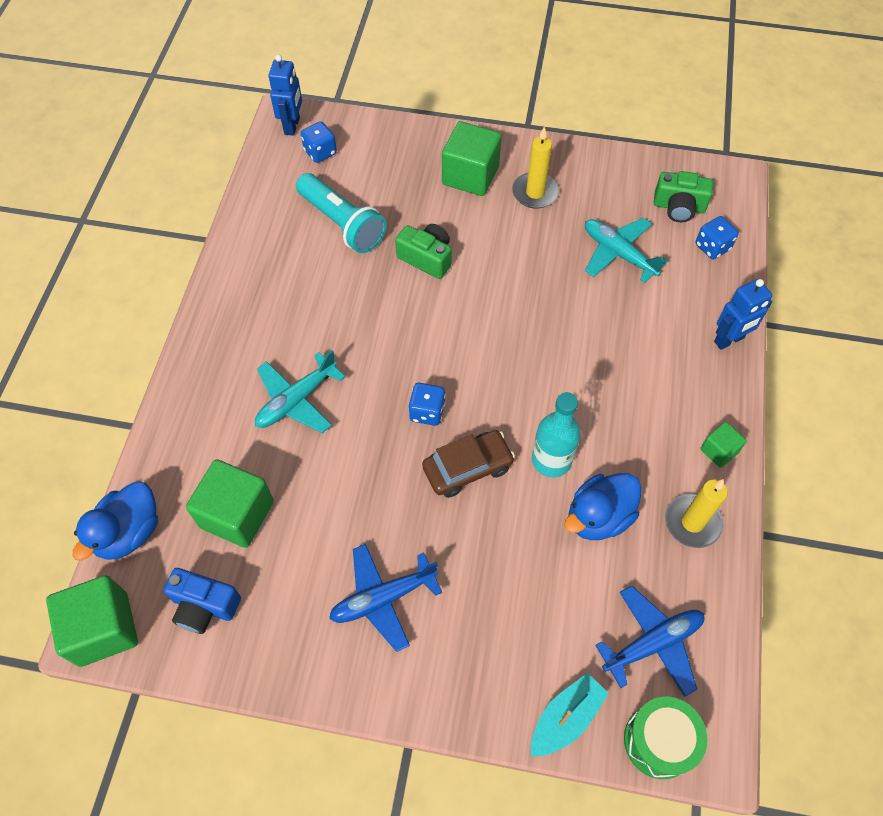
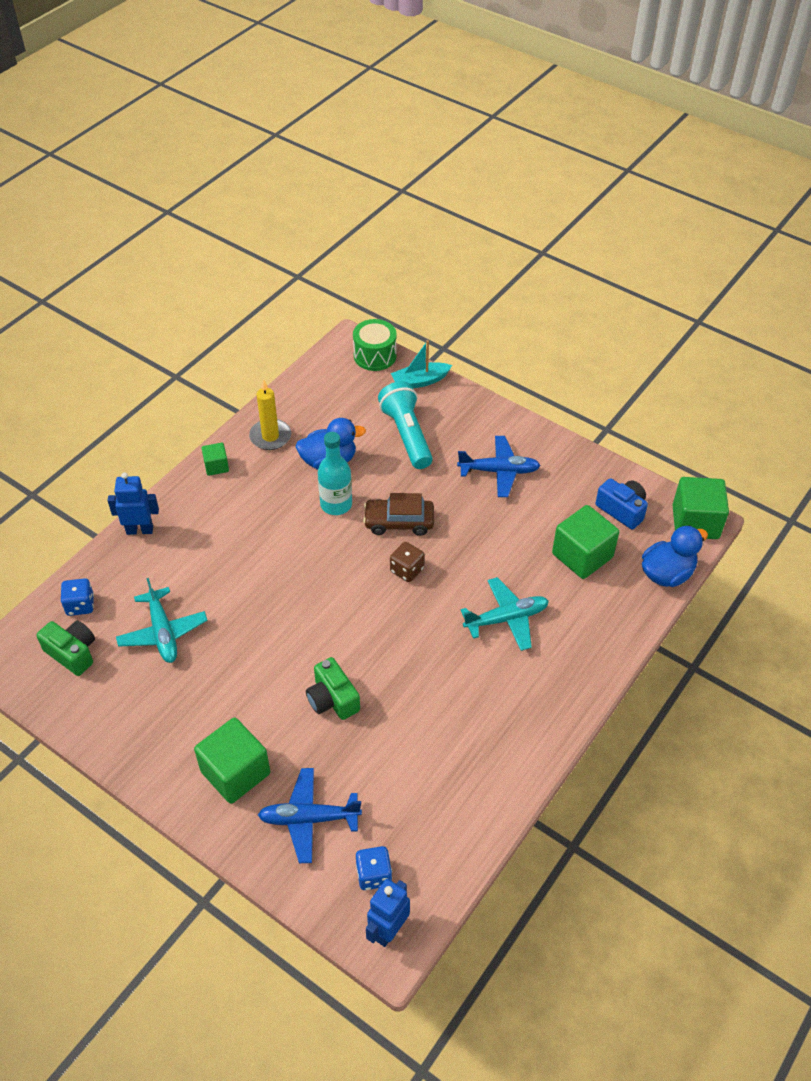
camera: 155 degrees left, 10 degrees down
(342, 224) = (393, 770): turquoise flashlight -> turquoise flashlight (407, 435)
(427, 412) = (407, 570): blue dice -> brown dice
(535, 193) = (187, 724): yellow candle -> none
(652, 643) = (345, 393): blue plane -> blue plane (309, 819)

